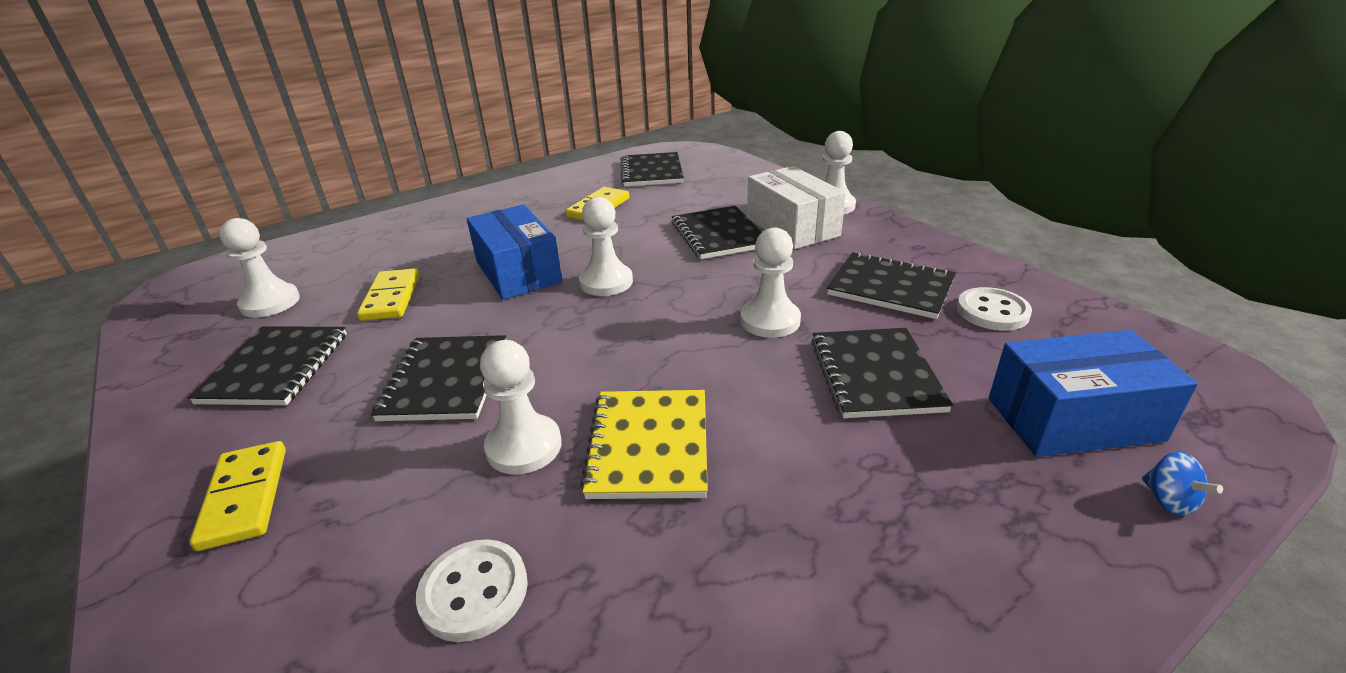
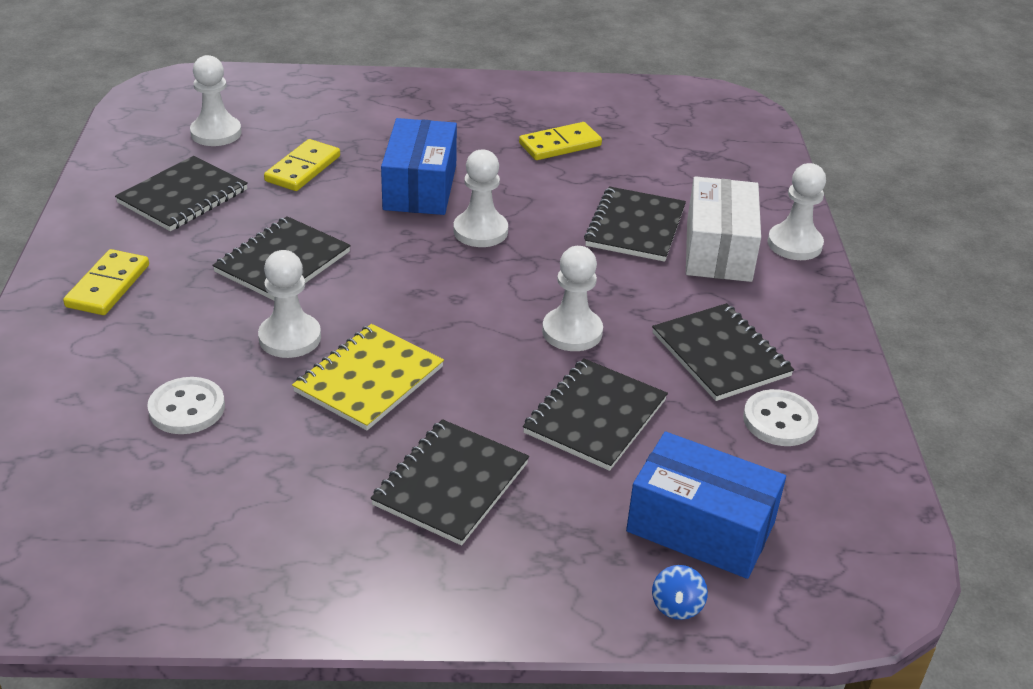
camera: 30 degrees right, 5 degrees up
(651, 172) = (662, 120): black notebook -> black notebook (451, 484)

